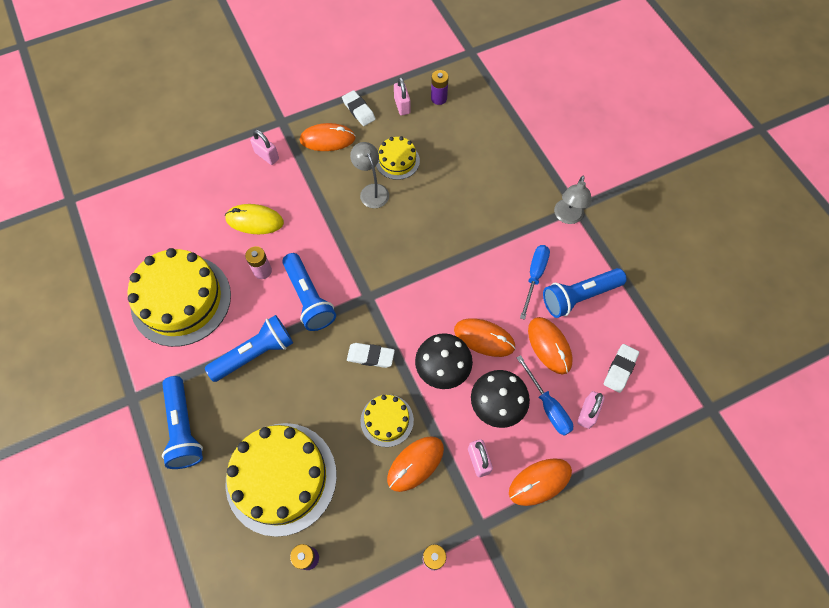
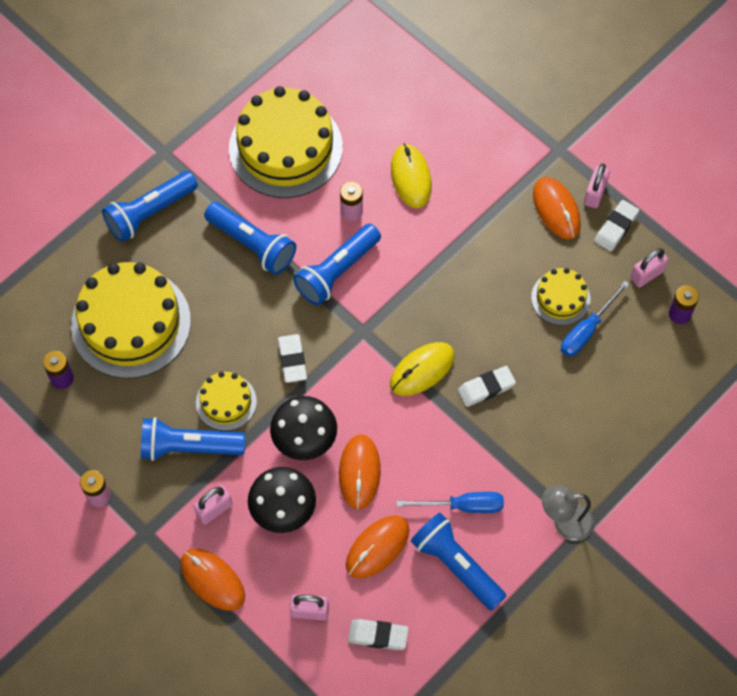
camera: 70 degrees right, 0 degrees up
(267, 156) = (503, 154): pink padlock -> pink padlock (594, 194)
(371, 191) = (504, 285): grey lamp -> none
(415, 464) = (189, 447): orange mouse -> blue flashlight
(417, 267) = (422, 370): none -> yellow mouse
(448, 230) = (486, 388): none -> white eraser
(547, 406) = (303, 565): blue screwdriver -> blue screwdriver (587, 330)

